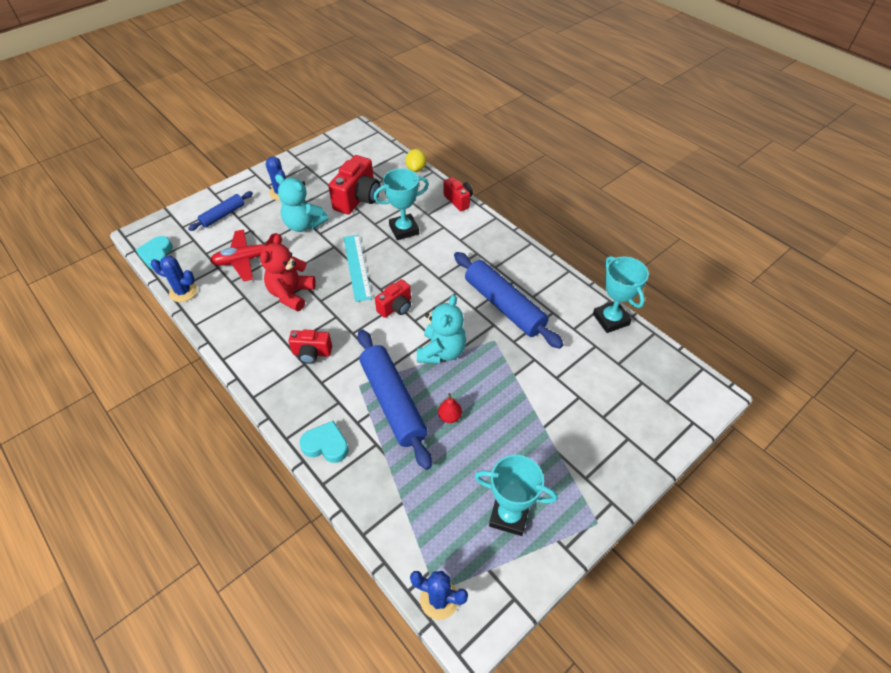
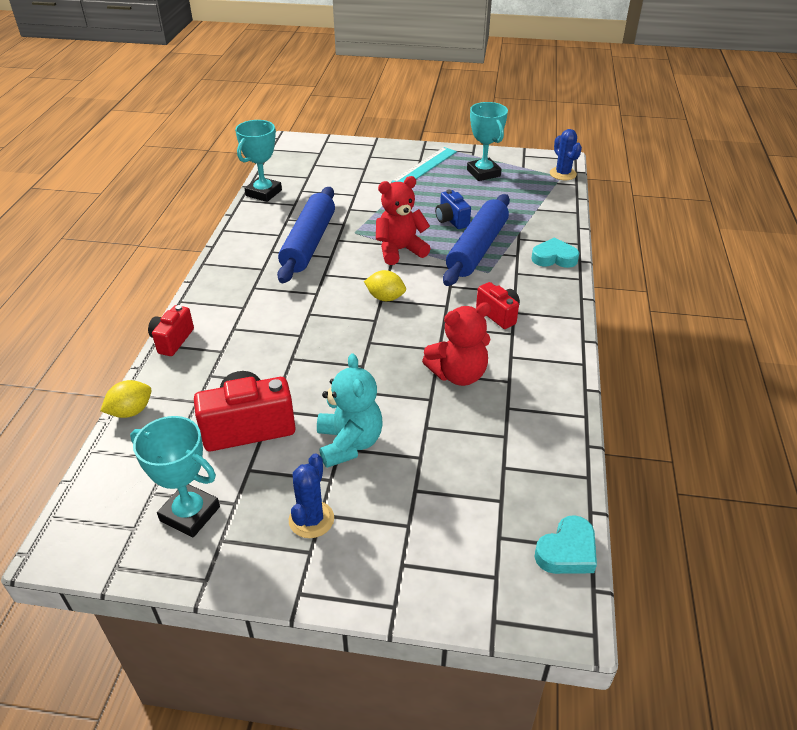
camera: 130 degrees left, 10 degrees down
(183, 292) = (571, 465): blue cactus -> none
(223, 215) = (423, 548): blue rolling pin -> none
(247, 259) = (461, 450): red plane -> none
(326, 445) = (554, 258): turquoise heart -> turquoise heart turned 120 degrees clockwise
(357, 267) = (365, 353): turquoise ruler -> turquoise ruler (425, 166)
(396, 307) = (385, 298): red camera -> yellow lemon
(404, 230) = (268, 353): turquoise trophy -> turquoise trophy (190, 514)
(441, 351) = (400, 250): turquoise teddy bear -> red teddy bear
(449, 416) = (451, 220): red pear -> blue camera

